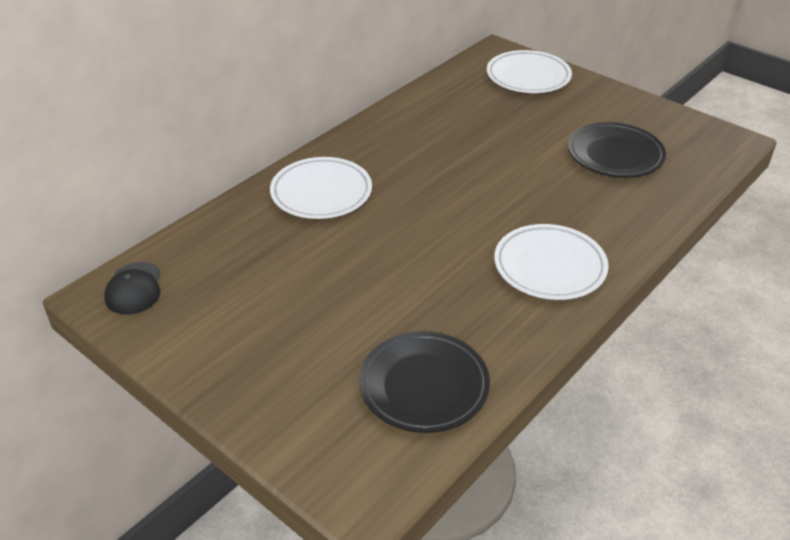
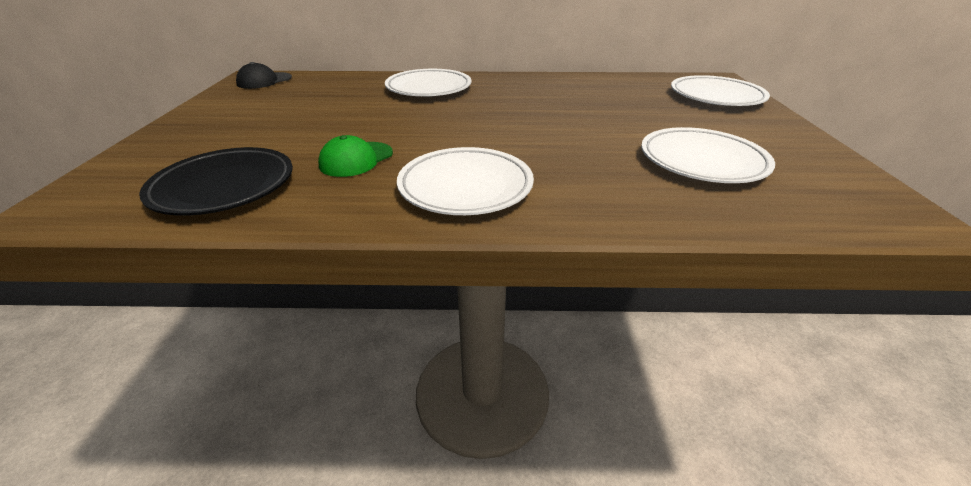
camera: 50 degrees right, 5 degrees down
(446, 299) = (356, 159): none -> green cap
(615, 155) = (702, 161): black plate -> white plate

